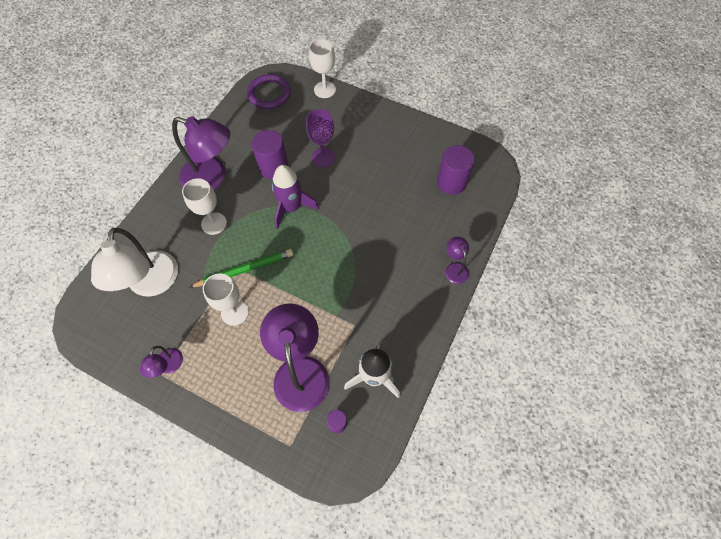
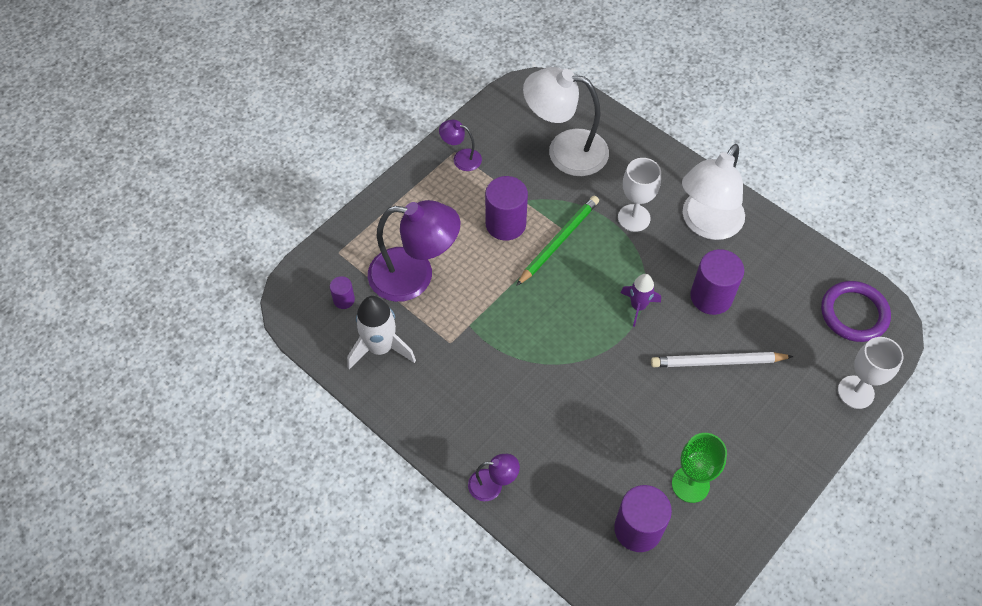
camera: 105 degrees right, 5 degrees down
(212, 178) = (706, 224): purple lamp -> white lamp
(235, 312) = (505, 224): white goblet -> purple cylinder
(245, 270) = (558, 241): green pencil -> green pencil turned 135 degrees counterclockwise
(291, 208) = (638, 306): purple rocket -> purple rocket, size x0.63
(323, 157) = (717, 362): purple goblet -> white pencil
(413, 160) = (690, 484): none -> green goblet

